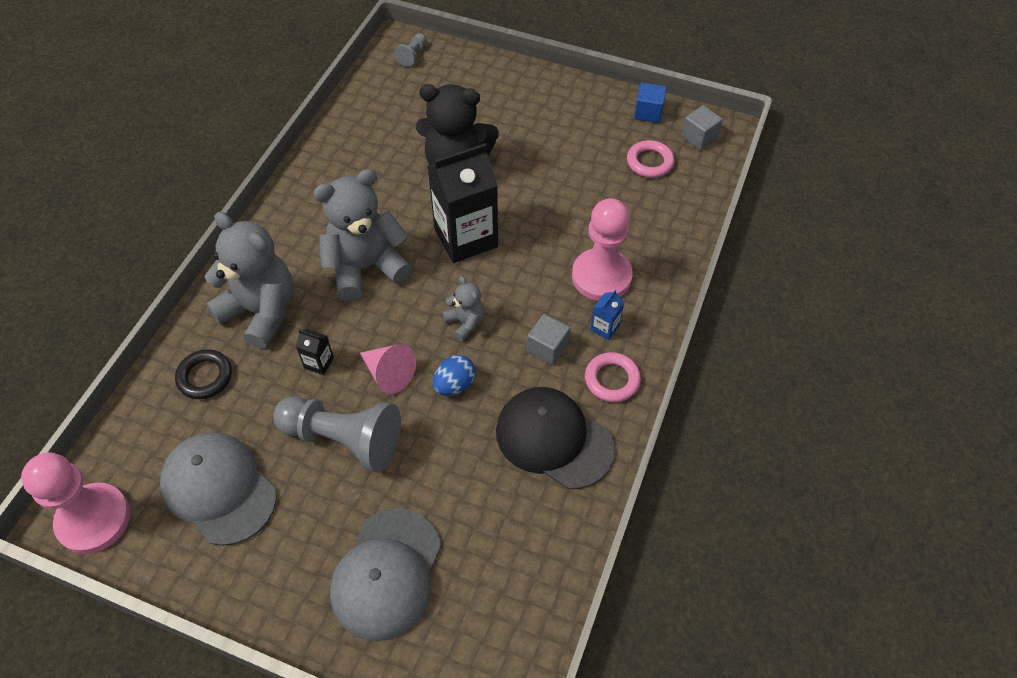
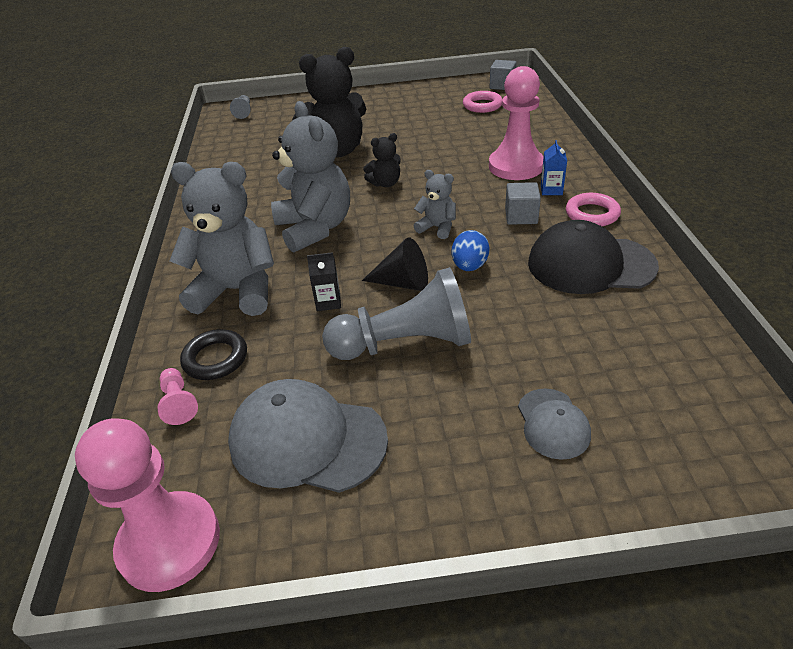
camera: 25 degrees left, 15 degrees down
(158, 406) = (179, 403): none -> pink pawn
(366, 267) = (315, 228): grey teddy bear -> grey teddy bear turned 120 degrees clockwise
(387, 574) = (553, 423): grey cap -> grey cap, size x0.54
(389, 374) = (403, 283): pink cone -> black cone
(466, 238) = (385, 183): black carton -> black teddy bear
(648, 112) = (454, 86): blue cube -> none

